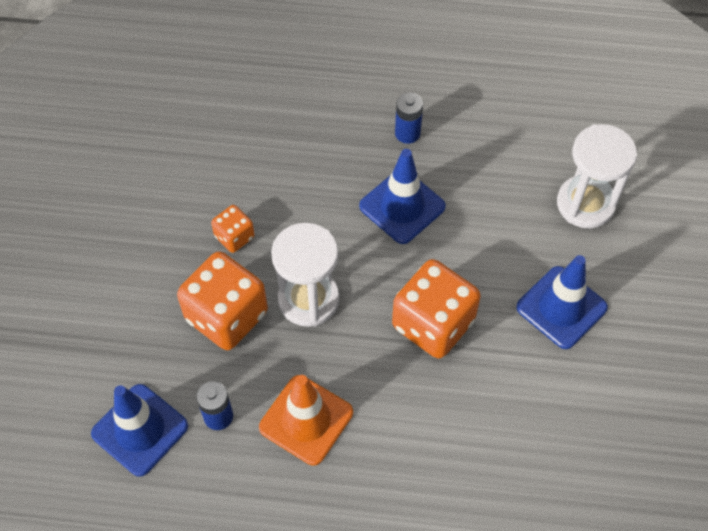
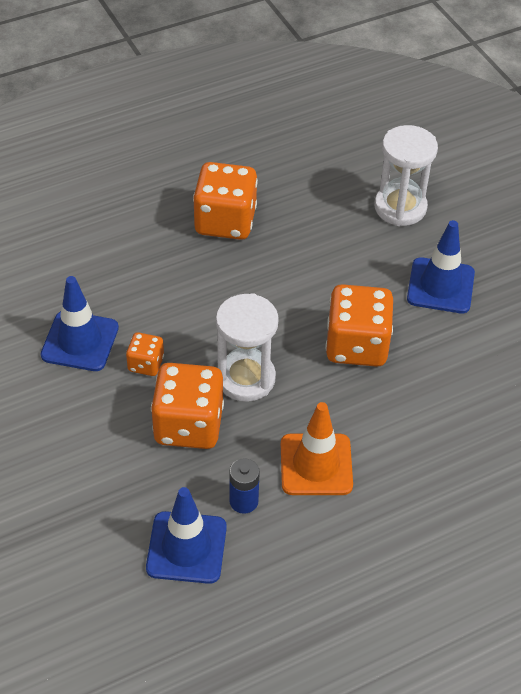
camera: 35 degrees left, 10 degrees down
(402, 206) = (264, 275): blue traffic cone -> blue traffic cone (80, 341)
(407, 133) = (225, 221): blue battery -> orange dice

